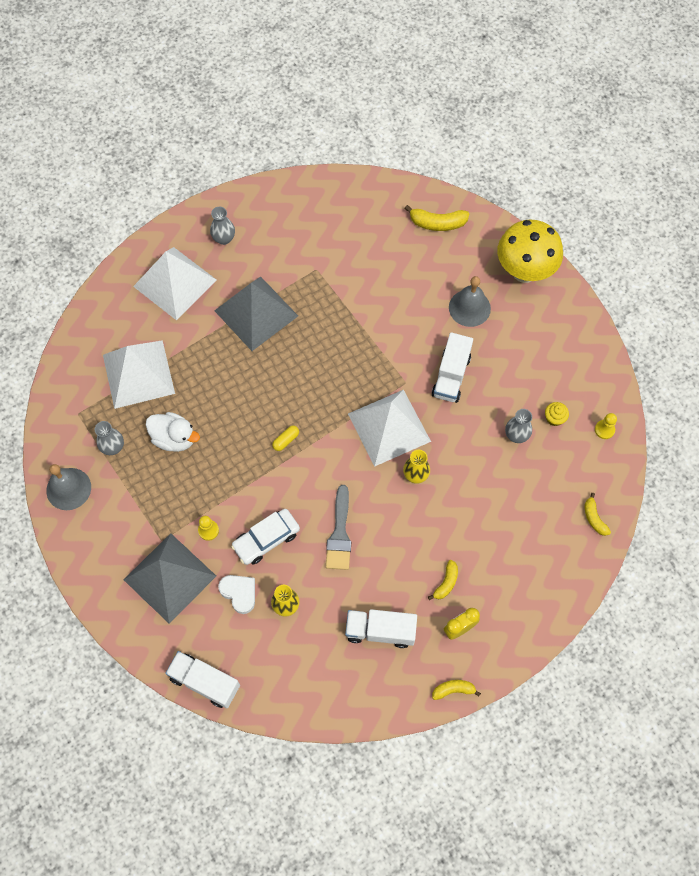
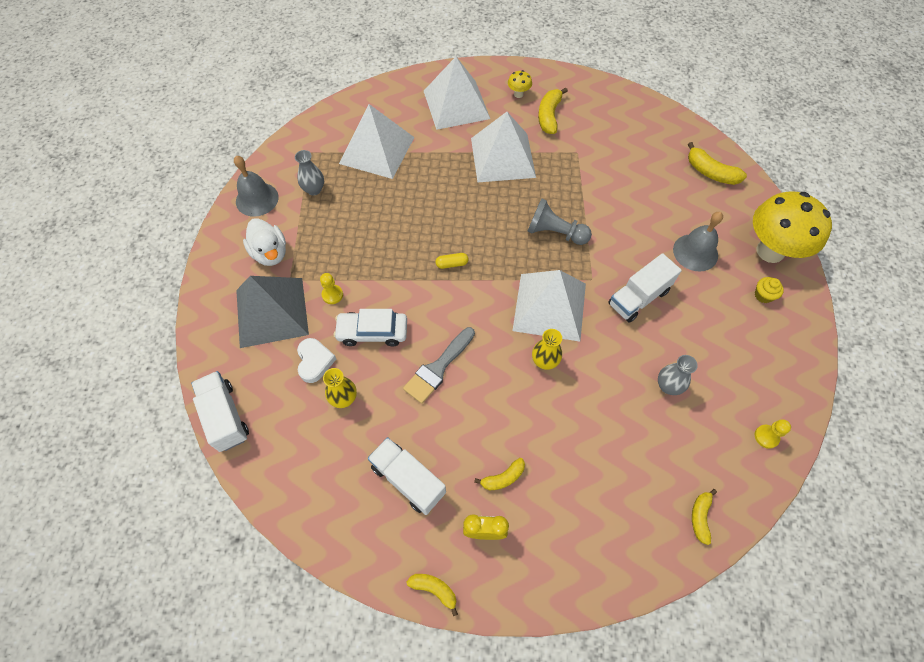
camera: 35 degrees right, 5 degrees down
(174, 438) = (365, 210): white duck -> white duck (270, 253)
(224, 238) = (518, 94): grey vase -> yellow mushroom
(256, 313) = (503, 157): grey pyramid -> white pyramid
(267, 246) = (549, 116): none -> yellow banana
(349, 359) = (555, 233): none -> grey pawn
(554, 418) = (718, 394): yellow cupcake -> yellow cupcake (763, 295)

